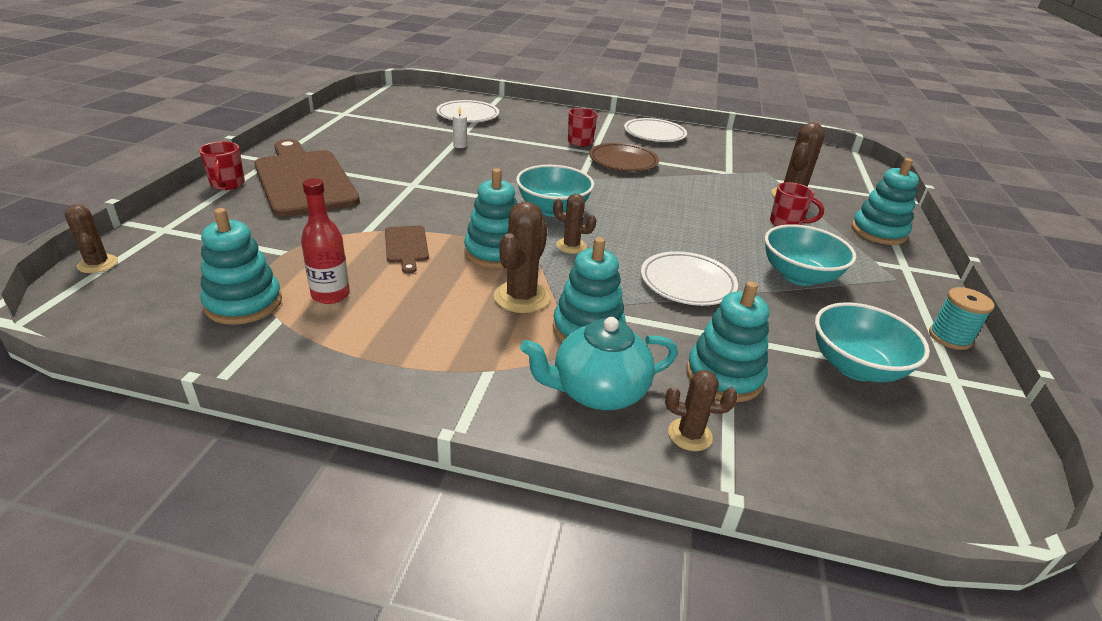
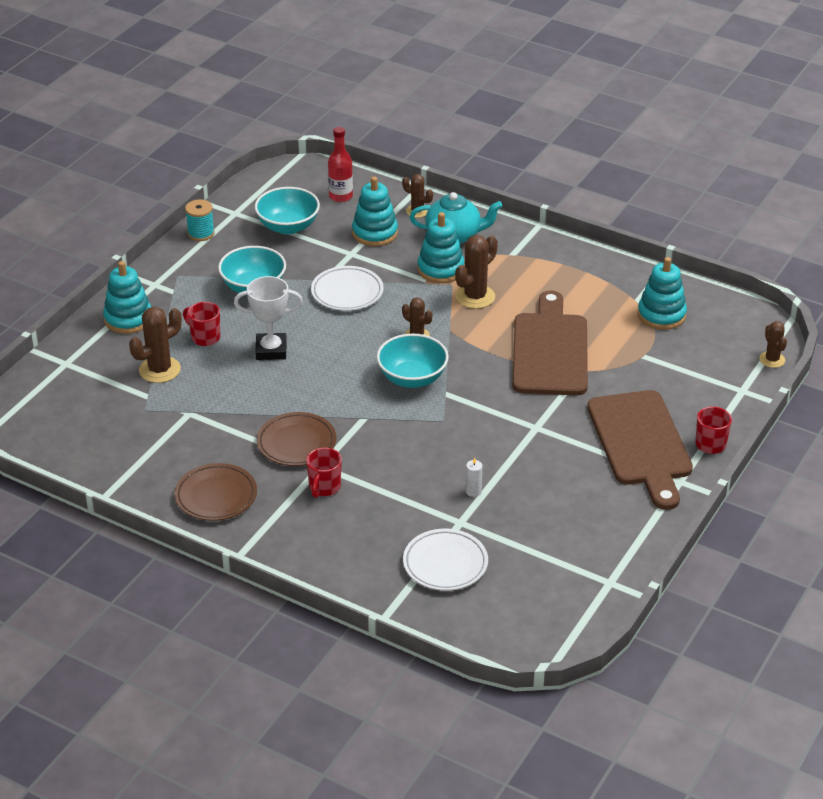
camera: 160 degrees left, 5 degrees up
(330, 295) = (605, 314): red bottle -> red bottle (341, 196)
(406, 246) = (550, 350): brown cutting board -> brown cutting board, size x2.27
(495, 252) = (481, 336): turquoise stacking toy -> none
(654, 134) = (216, 496): white plate -> brown plate
(711, 219) = (271, 350): none -> white trophy

